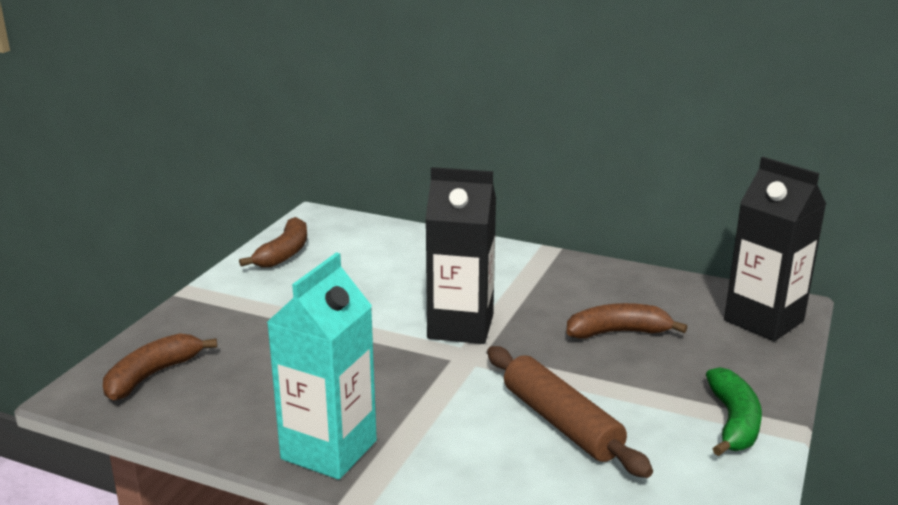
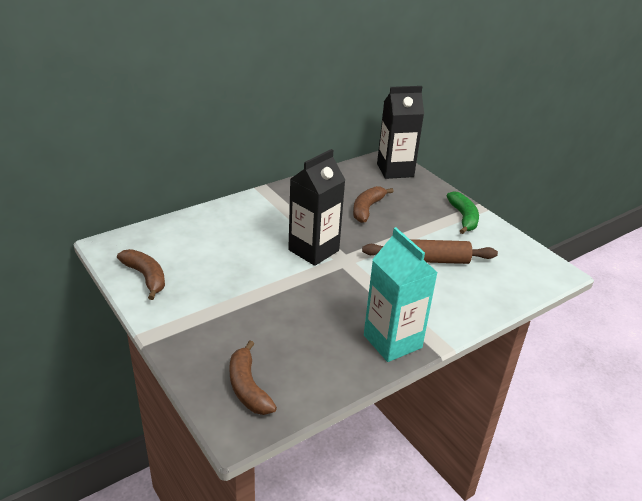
camera: 60 degrees left, 10 degrees up
(733, 422) = (463, 217): green banana -> green banana turned 45 degrees clockwise

